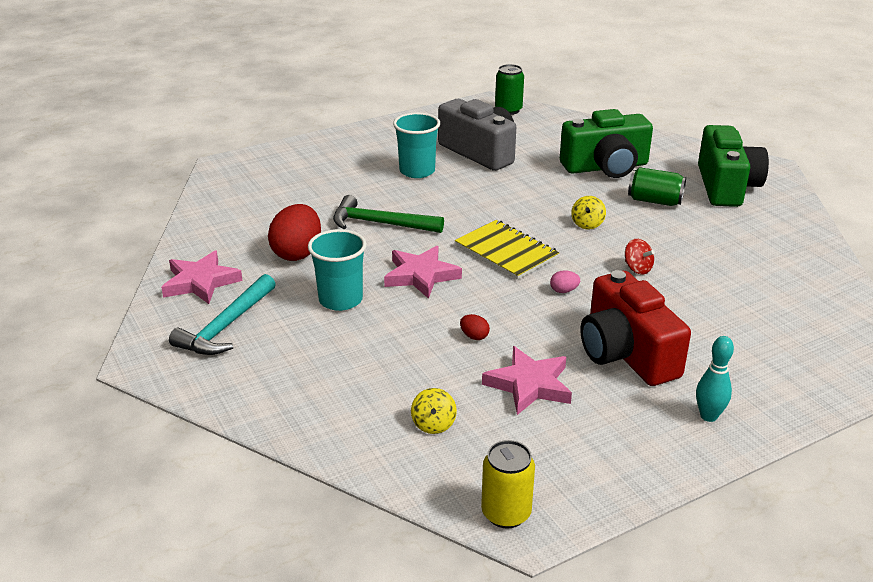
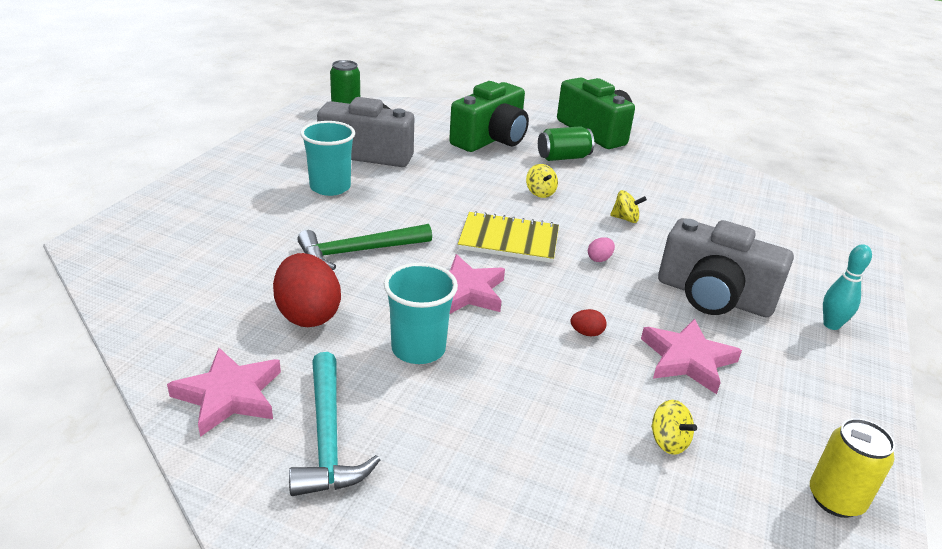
camera: 40 degrees left, 0 degrees up
(626, 353) = (713, 296): red camera -> grey camera
(637, 268) = (625, 219): red spinning top -> yellow spinning top

